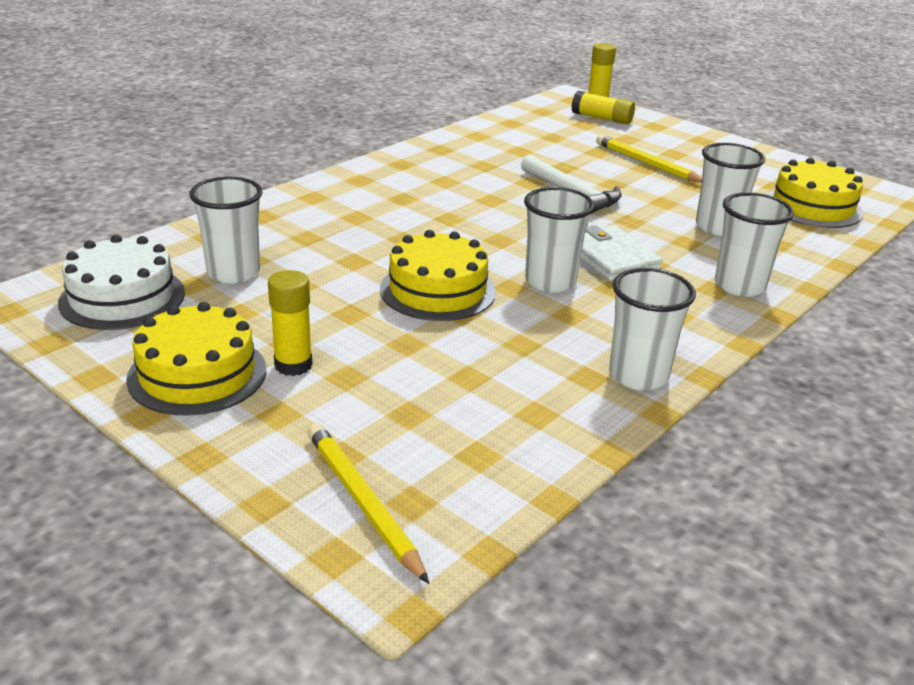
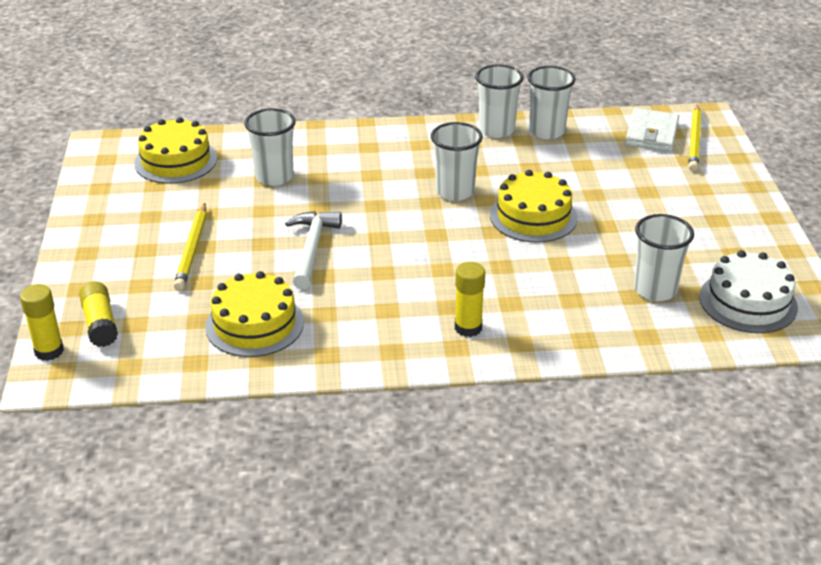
camera: 135 degrees left, 5 degrees up
(197, 374) = (730, 227): yellow cake -> yellow cake (254, 324)
(293, 365) = (671, 209): yellow glue stick -> yellow glue stick (468, 328)
(611, 258) = (388, 189): white wallet -> white wallet (652, 134)
(739, 286) = (350, 141): white cup -> white cup (547, 131)

